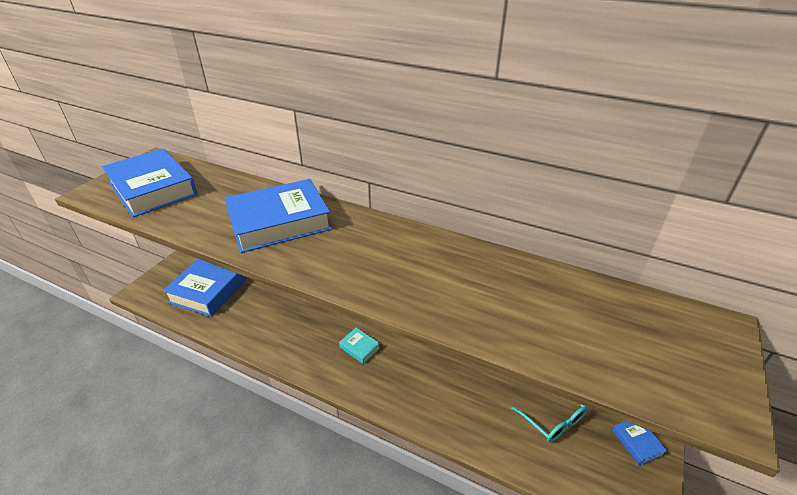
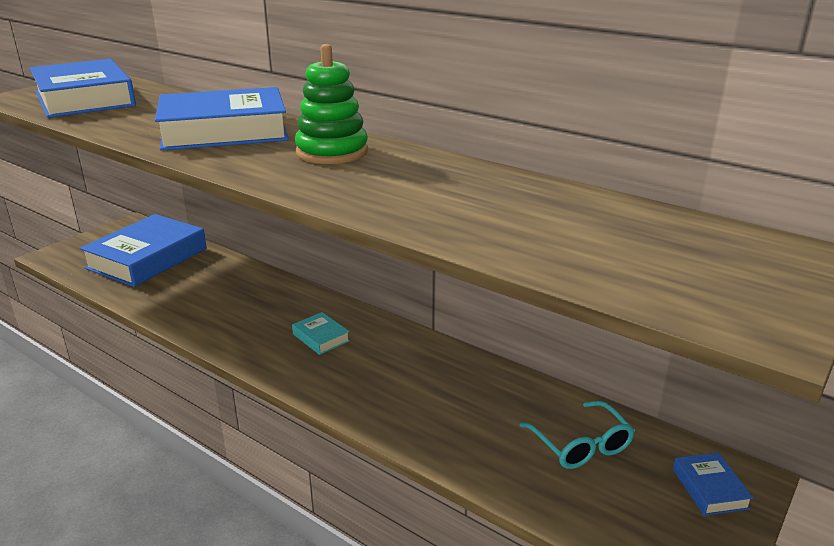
camera: 10 degrees right, 10 degrees down
(369, 241) = (332, 152): none -> green stacking toy

